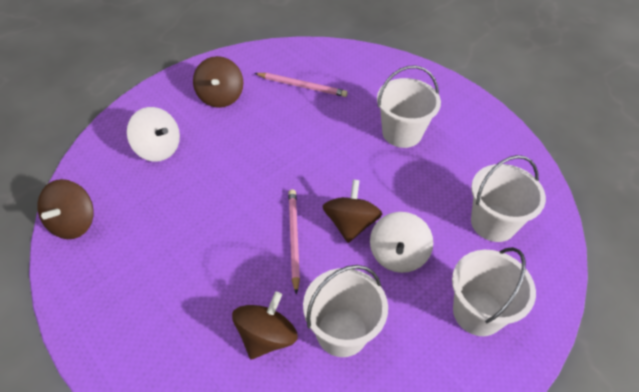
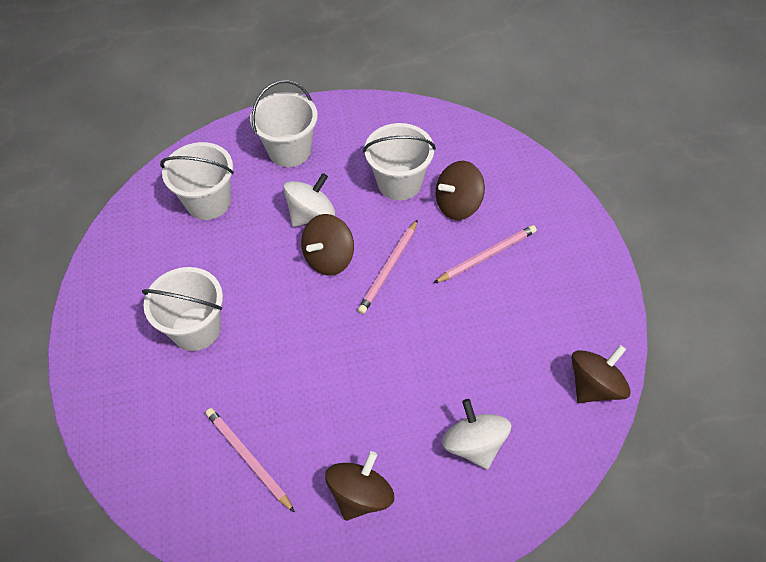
camera: 145 degrees left, 5 degrees up
(210, 293) = (487, 255): none -> pink pencil

